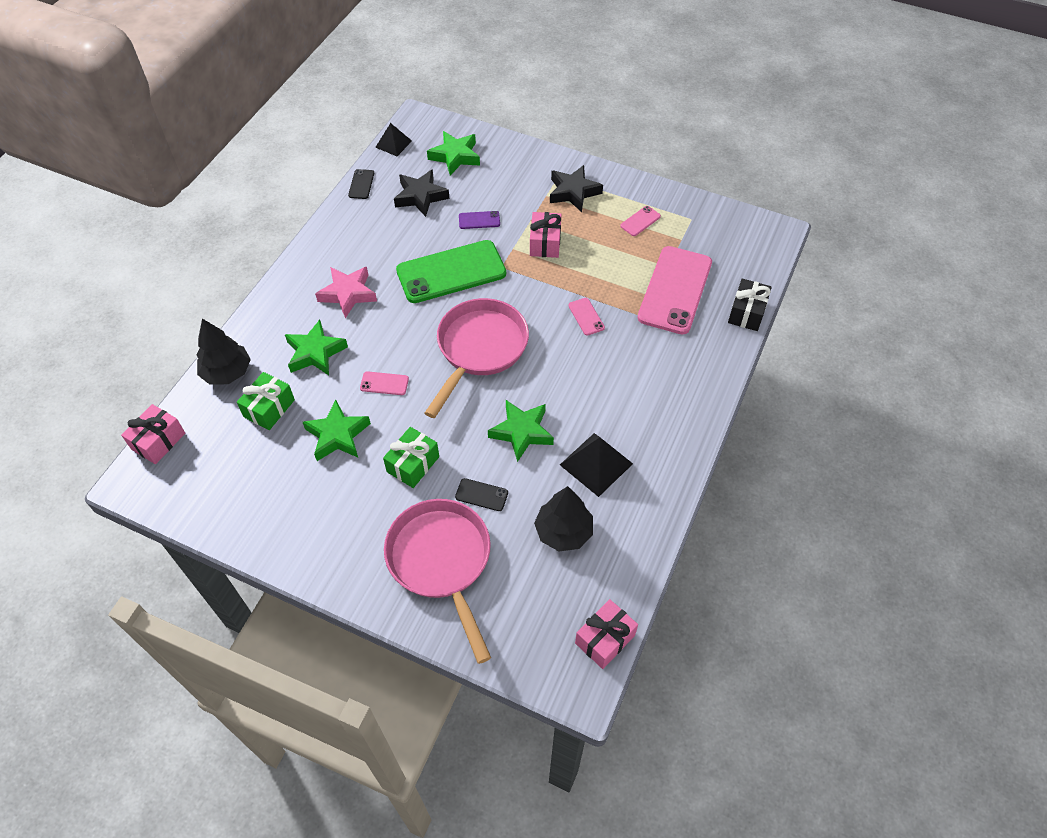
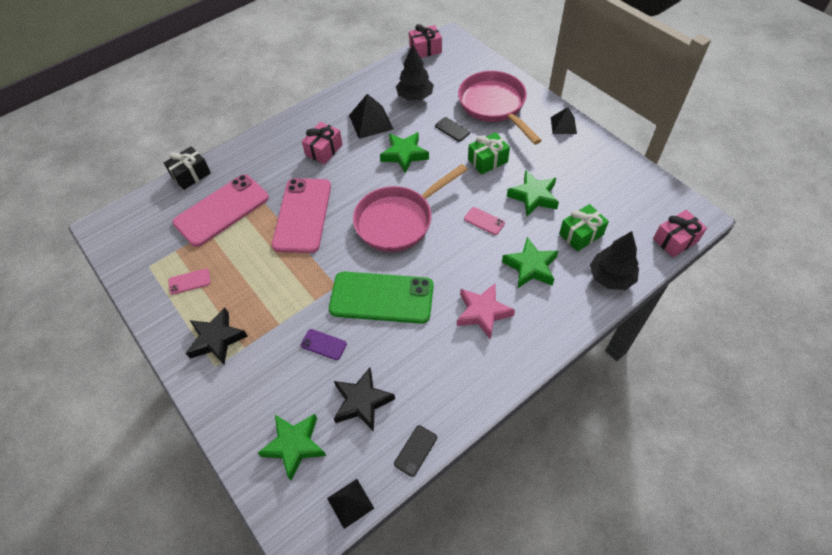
camera: 150 degrees left, 0 degrees up
(330, 564) = (563, 125): none -> black pyramid
(442, 561) = (494, 105): pink pan -> pink pan turned 150 degrees clockwise
(545, 243) = (284, 293): pink gift -> pink gift (324, 150)
(586, 316) = (302, 215): pink phone -> pink phone, size x2.43

